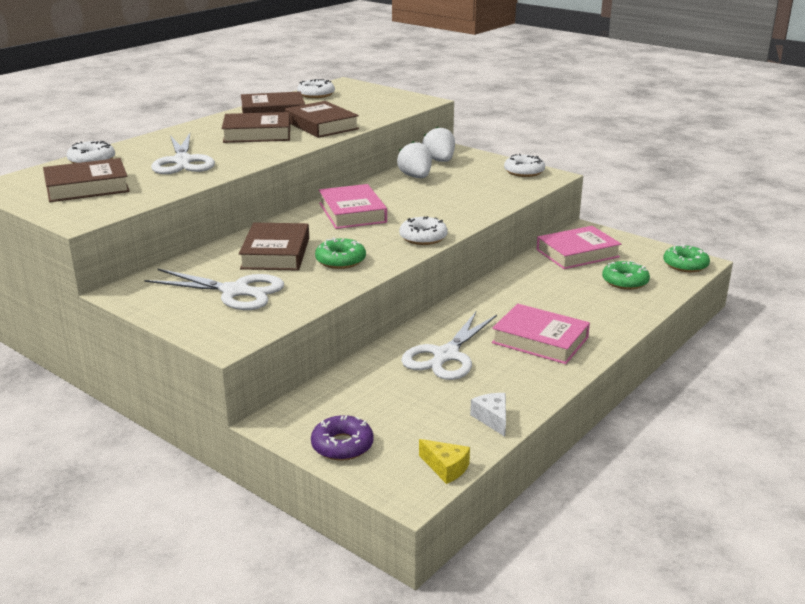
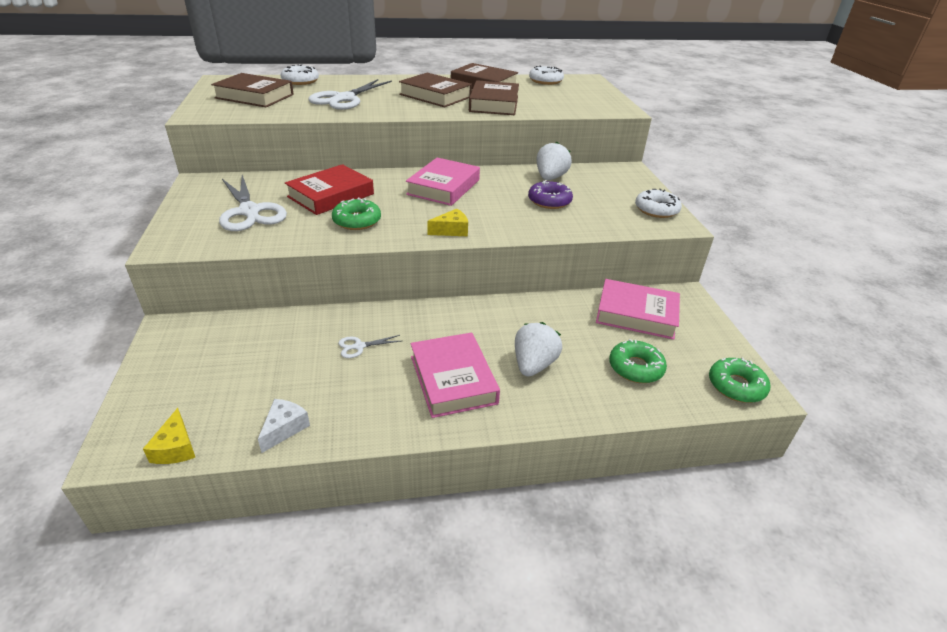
camera: 40 degrees right, 10 degrees up
(276, 253) = (331, 195): brown book -> red book
(342, 445) = (163, 375): purple donut -> purple donut (549, 201)
(423, 237) = (451, 230): white donut -> yellow cheese
(439, 161) = (597, 172): white strawberry -> white strawberry (533, 365)
(446, 355) = (359, 346): white scissors -> white scissors, size x0.44

